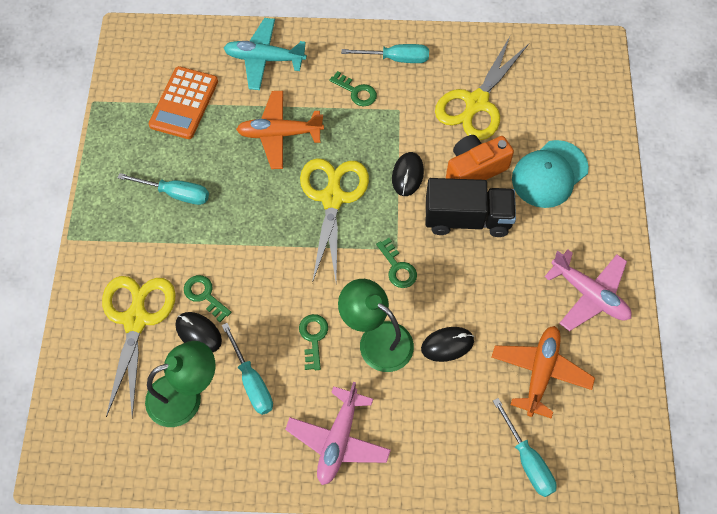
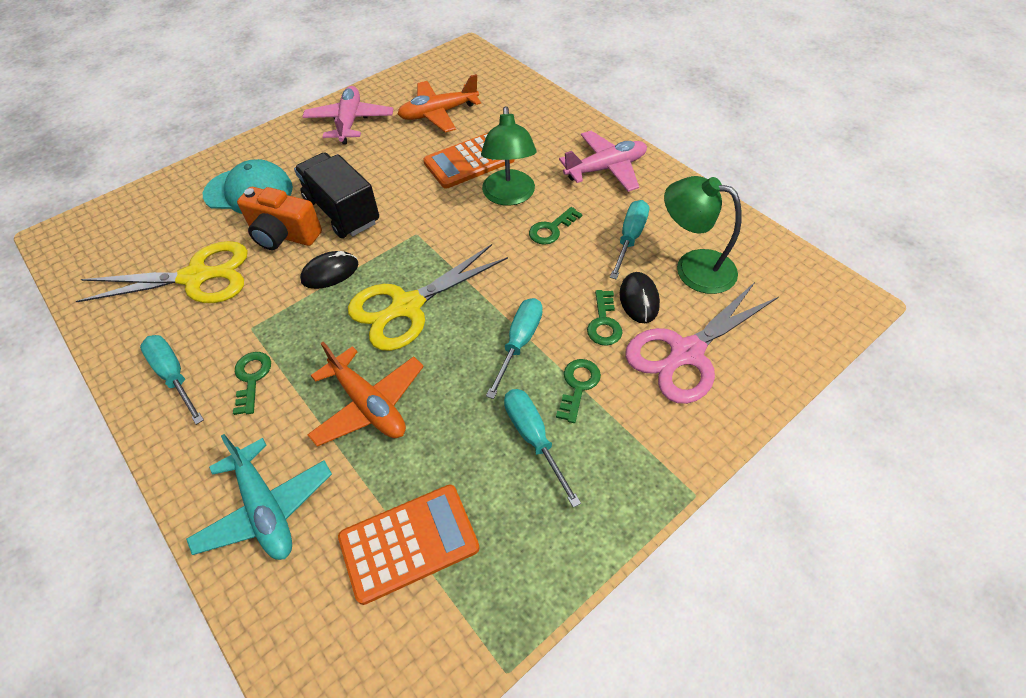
camera: 130 degrees left, 10 degrees down
(136, 319) = (686, 353): yellow scissors -> pink scissors
(397, 268) = (434, 222): green key -> green key (578, 385)
(447, 345) = (469, 161): black mouse -> orange calculator
(527, 460) = (506, 90): turquoise screwdriver -> turquoise screwdriver (519, 342)

